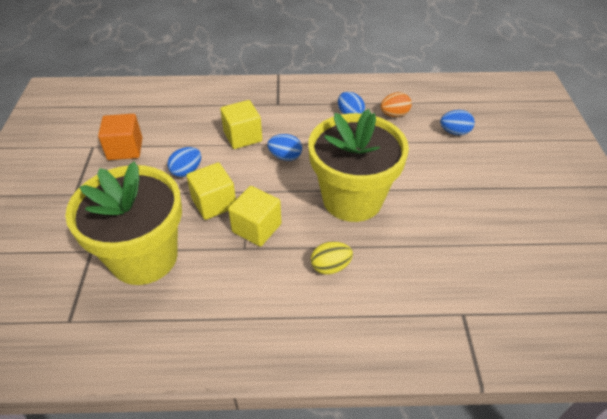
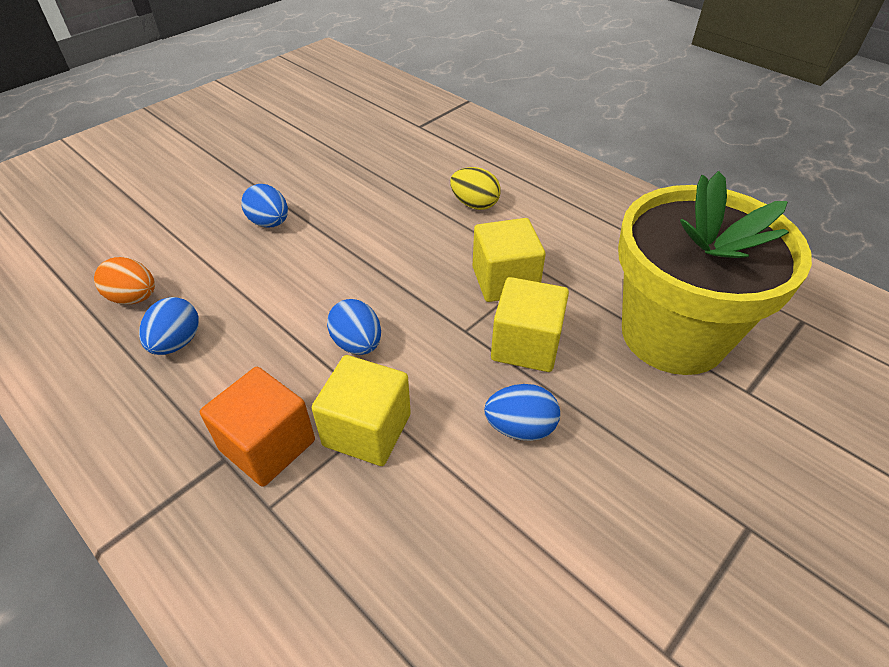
camera: 135 degrees left, 0 degrees up
(125, 149) = (597, 578): orange cube -> orange cube (267, 445)
(352, 199) = (364, 241): yellow flower pot -> none
(454, 132) = (134, 228): blue egg -> blue egg (269, 223)

